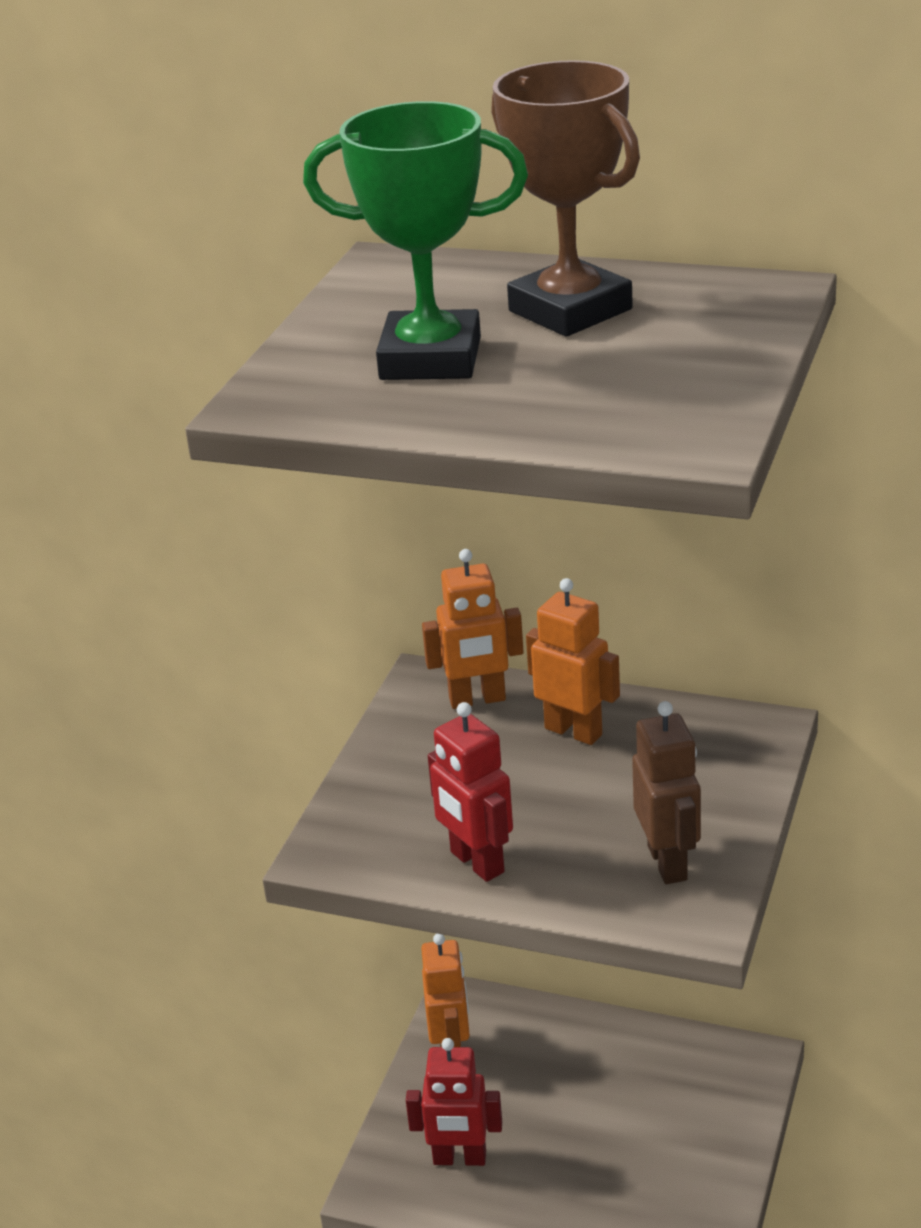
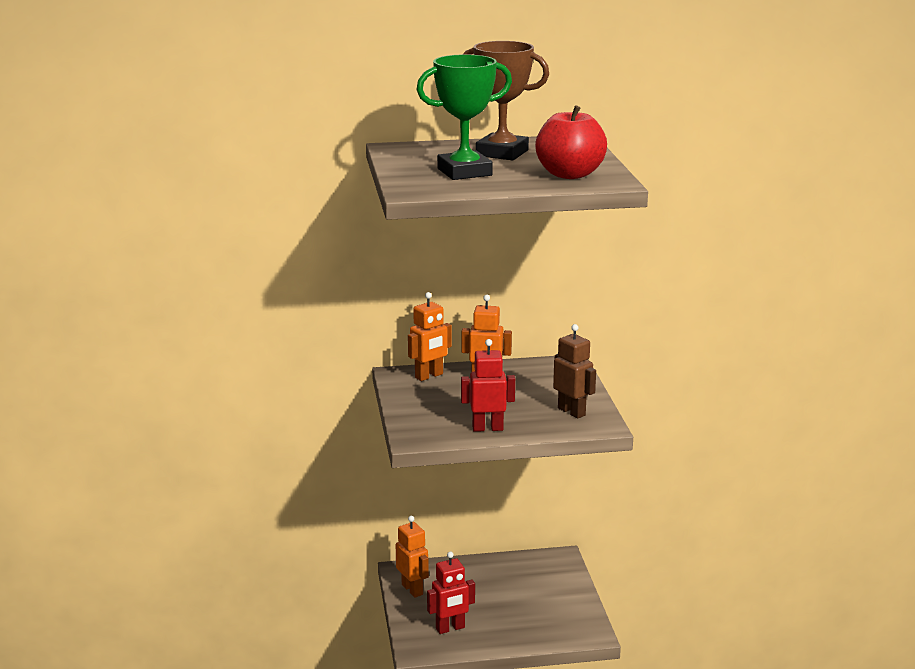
camera: 30 degrees left, 10 degrees down
(476, 863) = (487, 428): red robot -> red robot turned 150 degrees clockwise
(631, 402) = (569, 174): none -> red apple

